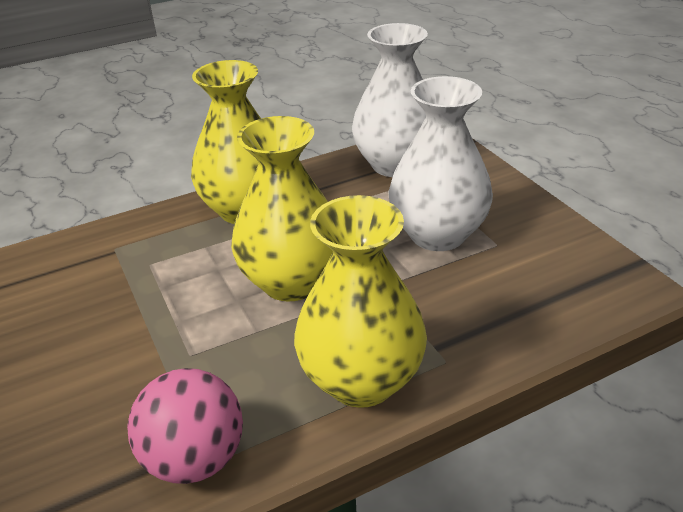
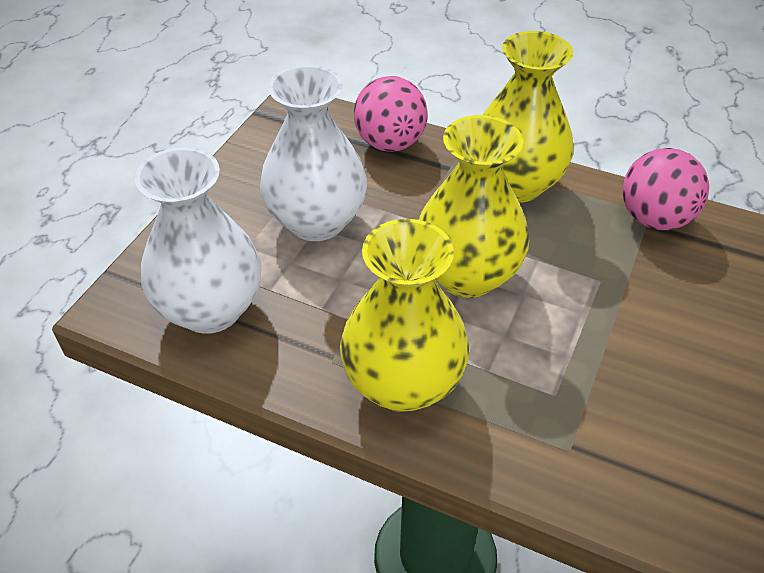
camera: 130 degrees left, 10 degrees up
(512, 324) = (390, 143): none -> pink ball

